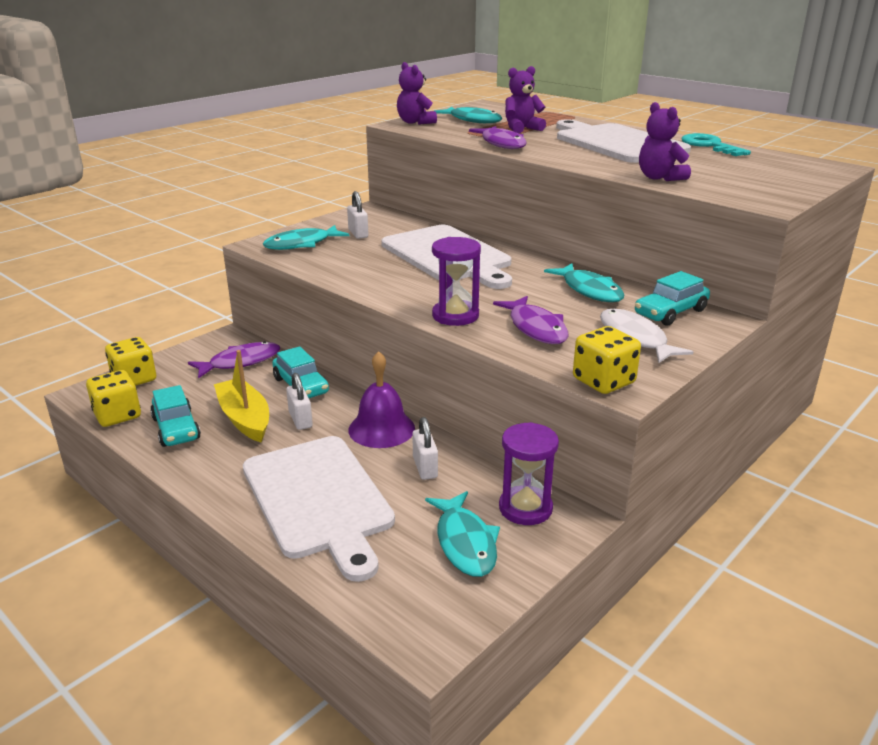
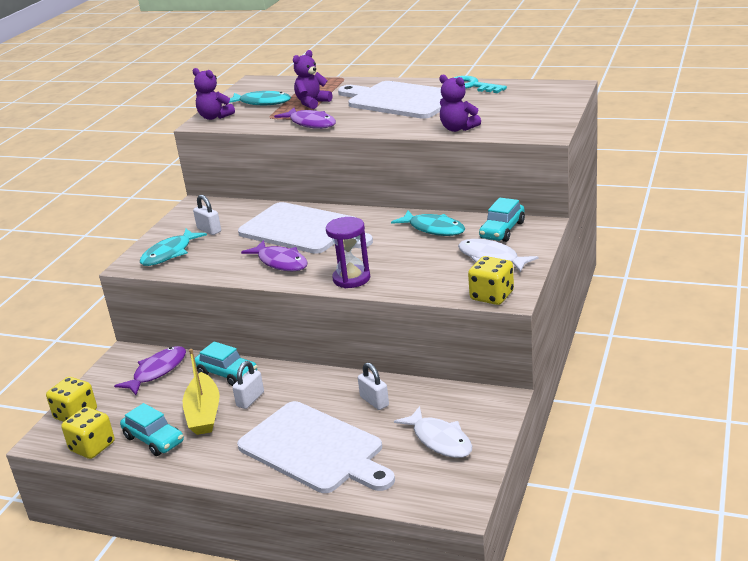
camera: 20 degrees left, 0 degrees up
(245, 418) = (204, 413): yellow boat -> yellow boat turned 135 degrees counterclockwise
(300, 420) = (250, 399): white padlock -> white padlock turned 75 degrees clockwise
(381, 429) = (319, 385): purple bell -> none
(465, 542) = (439, 440): turquoise fish -> white fish
(525, 508) = (464, 404): purple hourglass -> none
(535, 328) = (417, 271): purple fish -> purple fish (280, 262)

